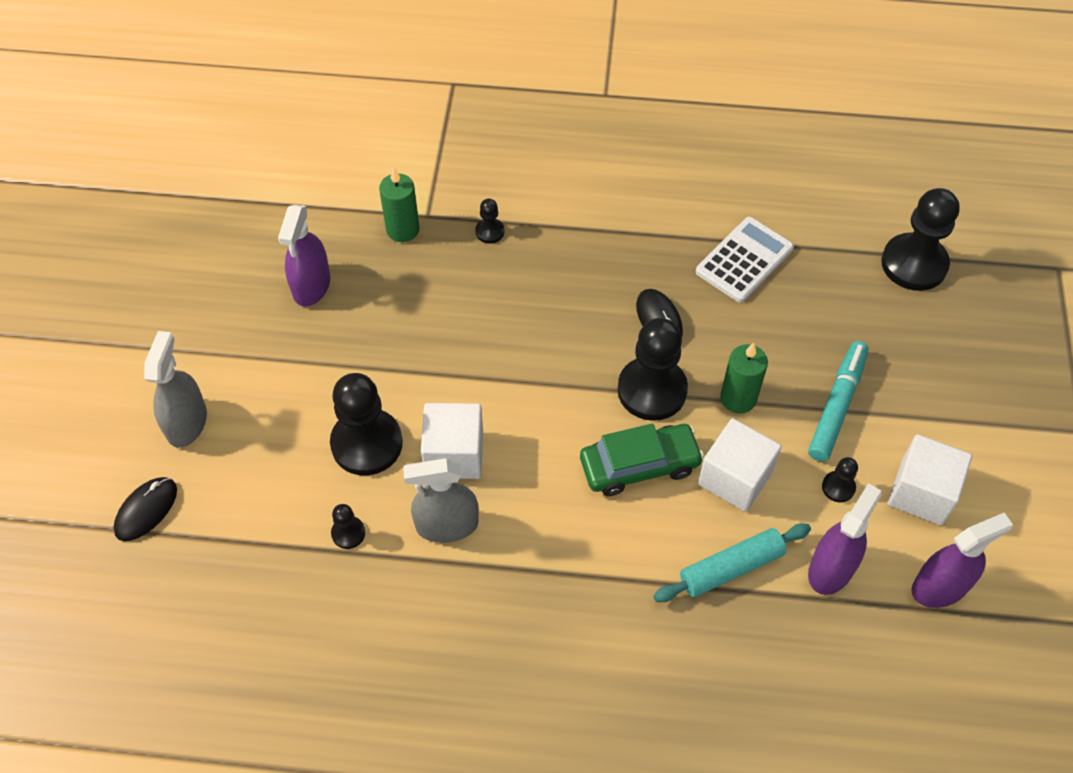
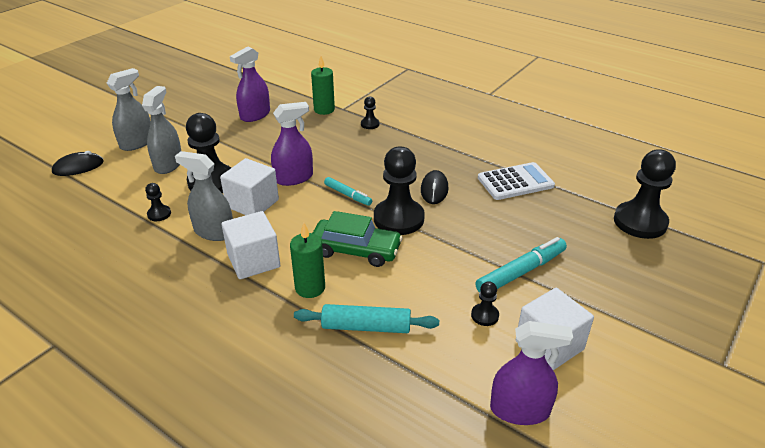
camera: 30 degrees right, 20 degrees down
(275, 441) = (168, 164): none -> grey spray bottle
(562, 380) = (348, 195): none -> turquoise marker
(735, 478) = (413, 281): white cube -> white cube (253, 261)
(738, 398) = (452, 243): green candle -> green candle (310, 288)
(831, 568) = (439, 359): purple spray bottle -> purple spray bottle (294, 178)

